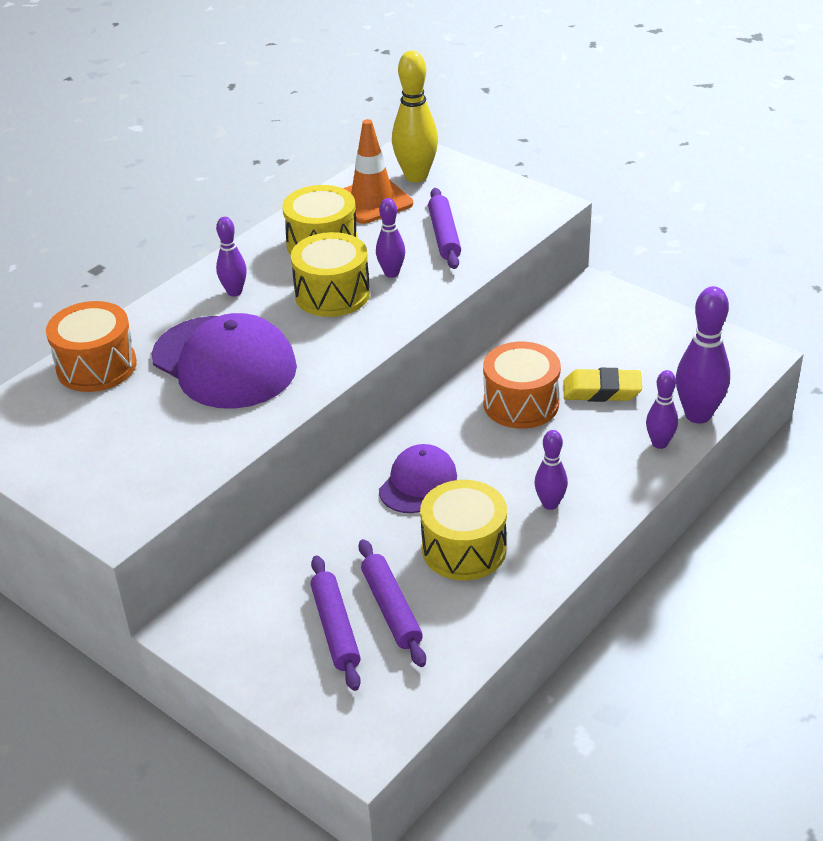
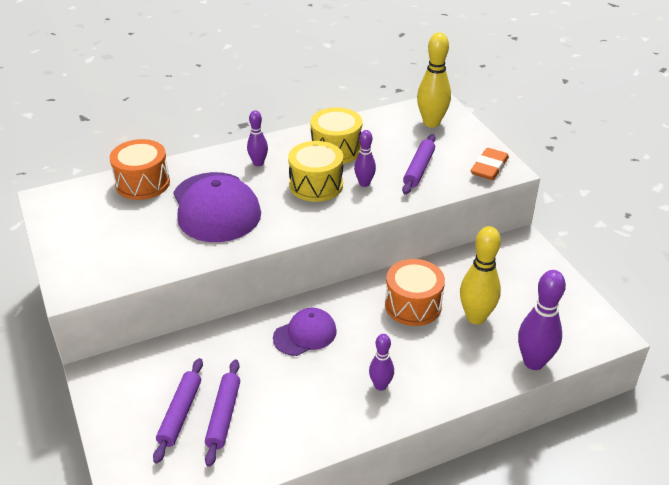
camera: 25 degrees right, 0 degrees up
(372, 201) = (390, 130): orange traffic cone -> none
(464, 549) = (300, 393): yellow drum -> none
(526, 208) = (489, 168): none -> orange eraser
(601, 391) = (476, 317): yellow eraser -> yellow bowling pin
(659, 443) = (490, 372): purple bowling pin -> none

